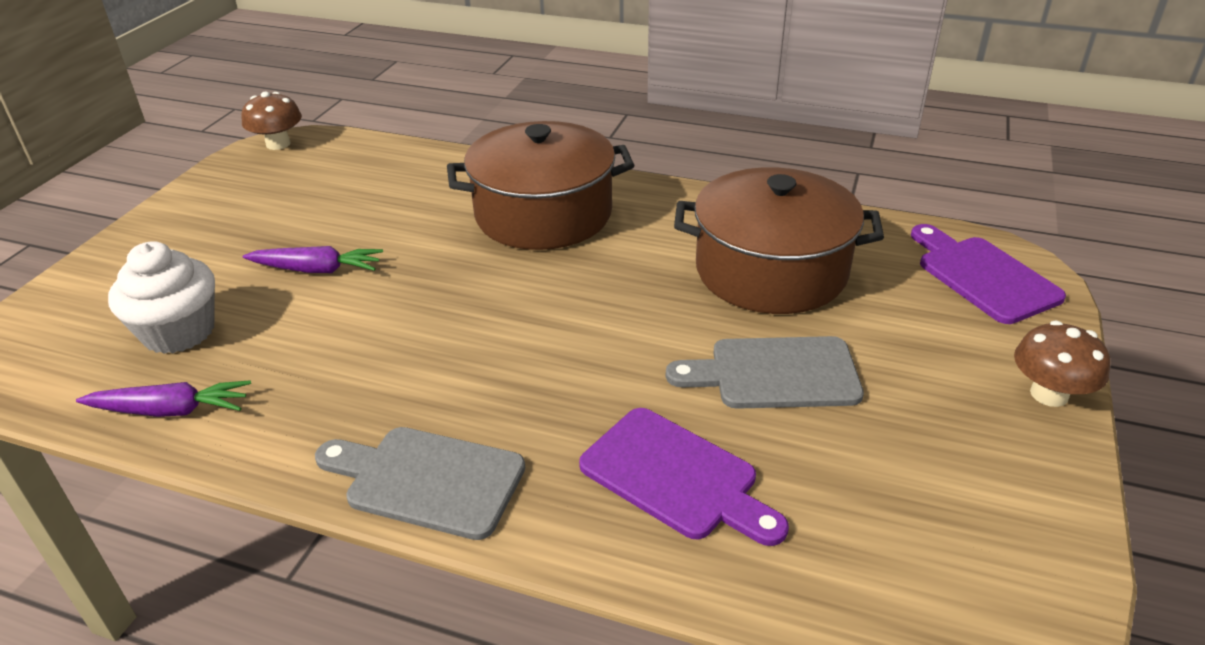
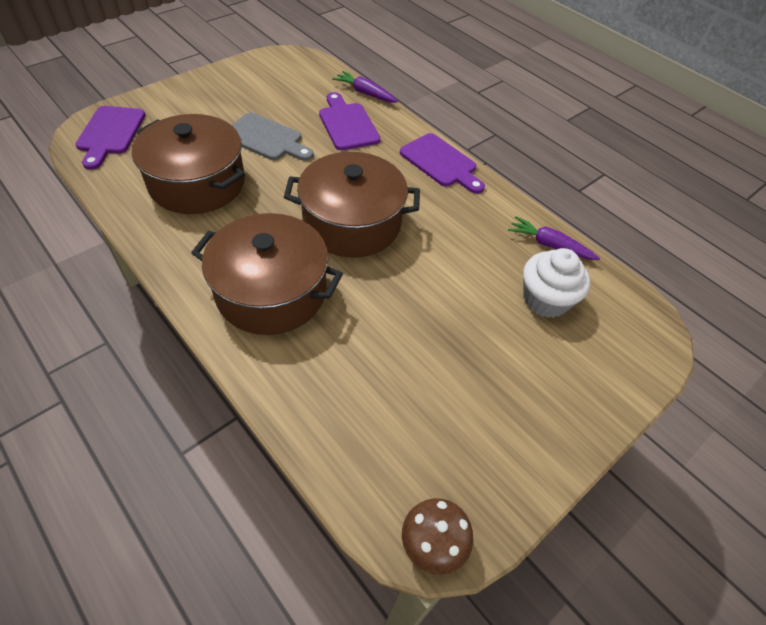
camera: 155 degrees left, 15 degrees up
(317, 270) = (449, 314): purple carrot -> purple carrot (365, 93)
(427, 480) = (441, 163): grey cutting board -> purple cutting board
(512, 312) = (352, 223): none -> brown pot
(1049, 394) = (180, 88): brown mushroom -> none

